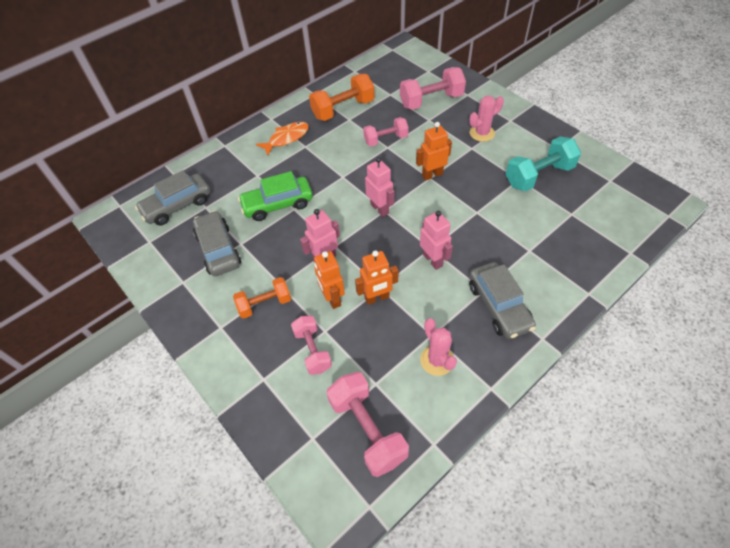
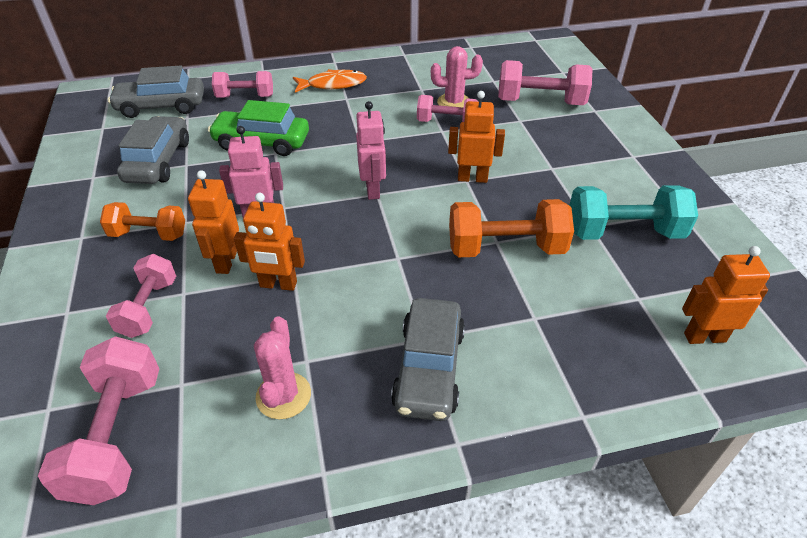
camera: 25 degrees right, 10 degrees down
(232, 173) = (245, 96): none -> pink dumbbell
(343, 109) = (423, 78): orange dumbbell -> orange dumbbell (506, 248)
(433, 260) = (388, 272): pink robot -> none
(482, 133) = (580, 157): pink cactus -> pink cactus (454, 102)
(615, 222) = (704, 337): none -> orange robot

